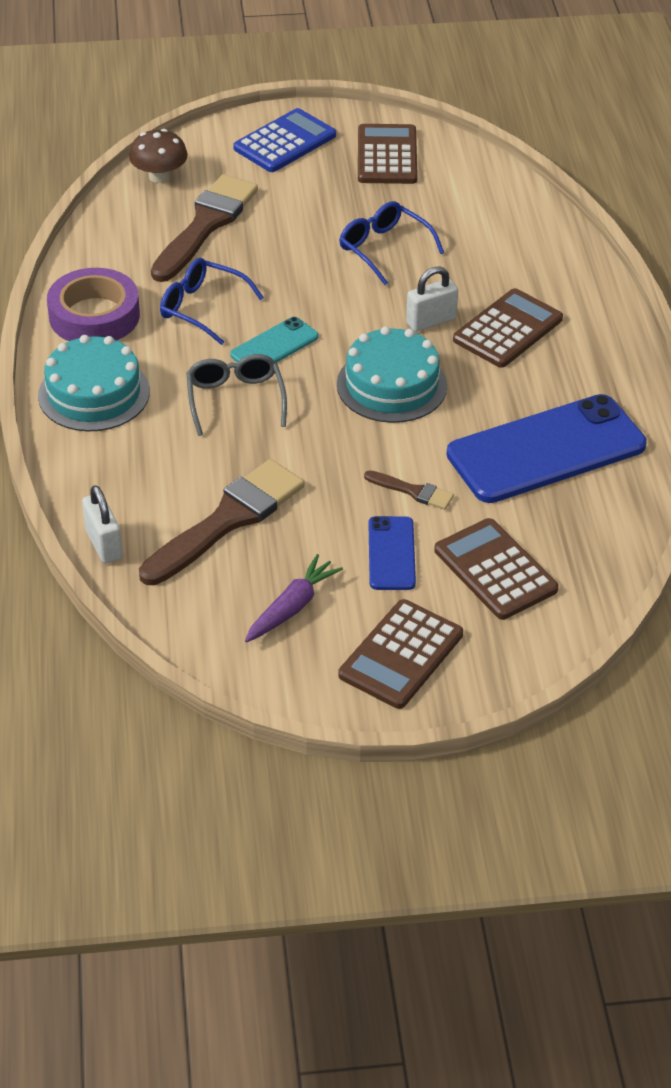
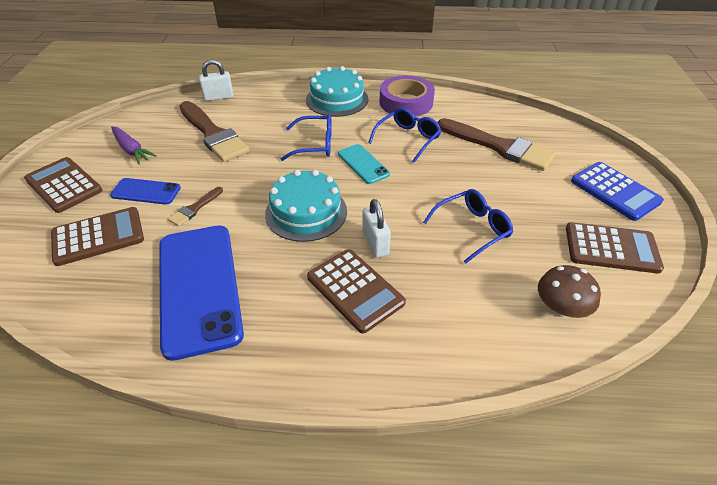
camera: 100 degrees right, 0 degrees up
(159, 176) = (554, 132): brown mushroom -> brown mushroom (560, 308)
(235, 400) = (314, 145): grey glasses -> blue glasses

